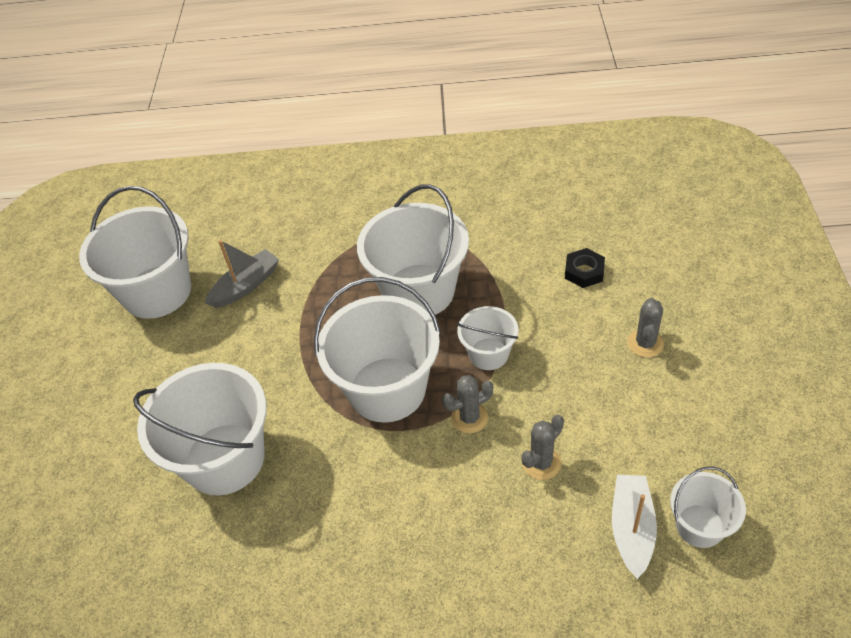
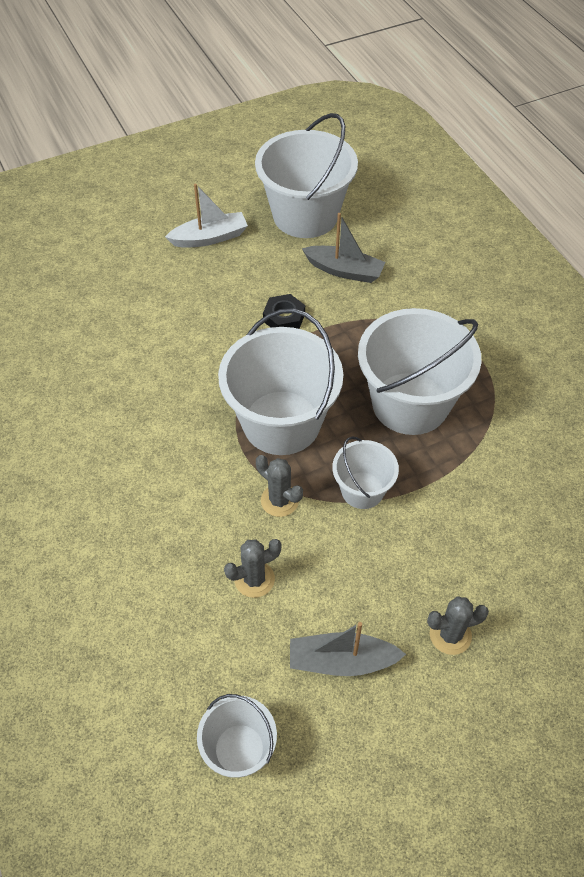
camera: 60 degrees right, 5 degrees up
(224, 459) = (161, 337): white bucket -> none
(541, 463) = (254, 579): grey cactus -> grey cactus turned 45 degrees counterclockwise
(584, 271) = (520, 543): black nut -> black nut (284, 317)
(631, 529) = (212, 683): white boat -> white boat (210, 238)
(643, 424) = (341, 661): none -> grey boat

